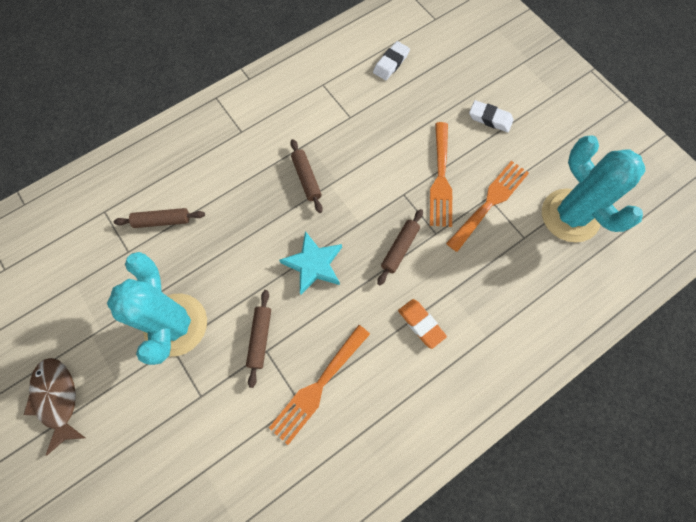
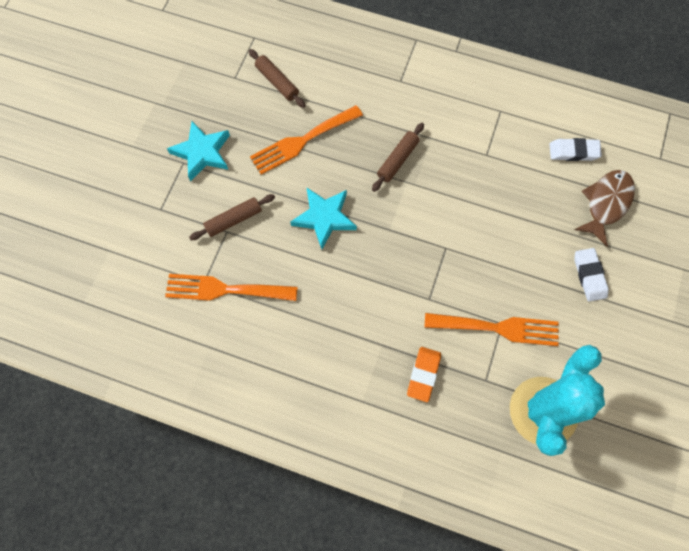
camera: 55 degrees right, 0 degrees up
(57, 399) = (96, 116): brown fish -> brown fish (606, 204)
(176, 324) = (202, 152): turquoise cactus -> turquoise star
(400, 249) = (390, 277): brown rolling pin -> none
(421, 324) = (335, 338): orange eraser -> orange eraser (423, 374)
(440, 179) = (486, 270): orange fork -> orange fork (302, 141)

